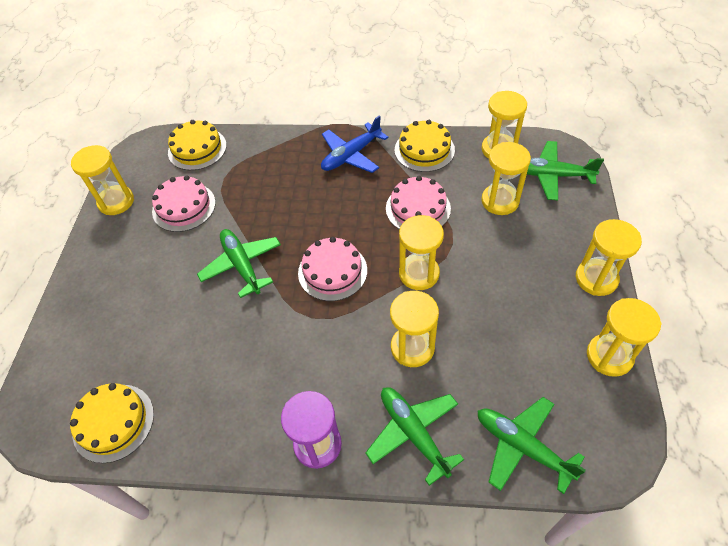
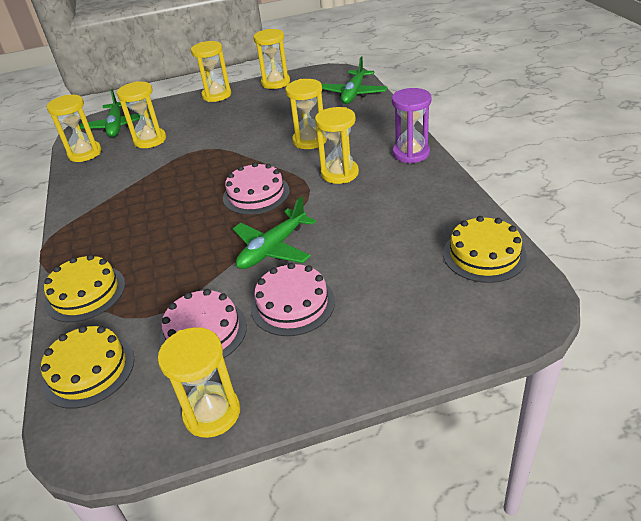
camera: 110 degrees left, 15 degrees down
(351, 155) = (96, 230): blue plane -> none
(413, 433) = (373, 124): green plane -> none
(418, 208) = (167, 173): pink cake -> pink cake (292, 304)
(419, 273) = (240, 155): yellow hourglass -> yellow hourglass (339, 173)
(424, 150) = (86, 189): yellow cake -> yellow cake (85, 293)

